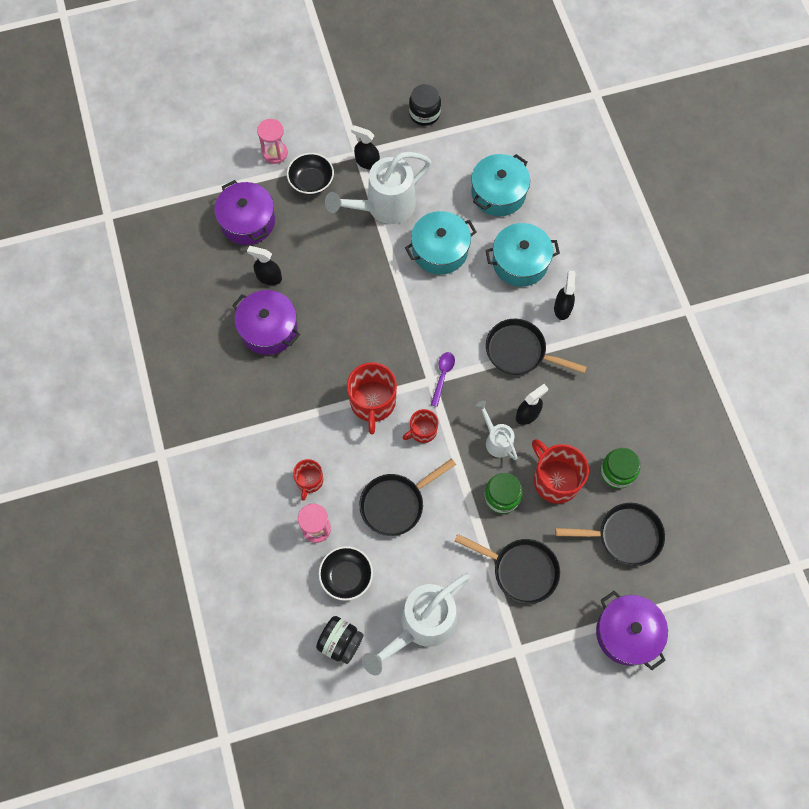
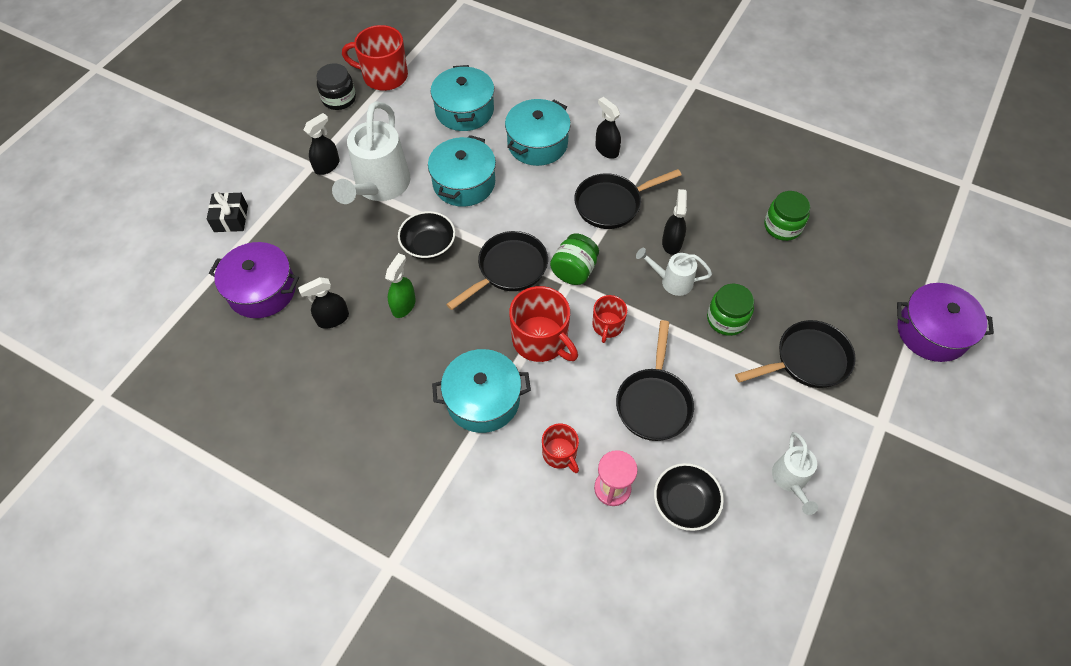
camera: 45 degrees left, 10 degrees down
(268, 329) = (379, 361): purple pot -> none
(275, 153) = (231, 218): pink hourglass -> black gift
(301, 408) = (483, 399): none -> turquoise pot
(311, 181) = (291, 215): black bowl -> black bowl (428, 245)
(317, 305) = (403, 305): none -> green spray bottle
(340, 642) = (747, 566): black jar -> none
(367, 162) = (327, 166): black spray bottle -> black spray bottle turned 150 degrees clockwise
(421, 625) = (790, 480): white watering can -> white watering can, size x0.52
(442, 376) = (574, 270): purple spoon -> green jar
(555, 479) = (748, 270): red mug -> red mug (384, 76)
(624, 536) = (843, 265): black pan -> black pan (509, 269)

